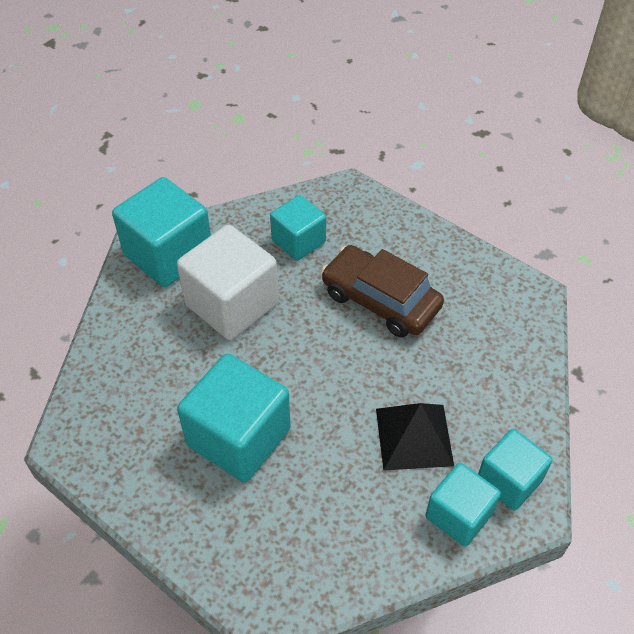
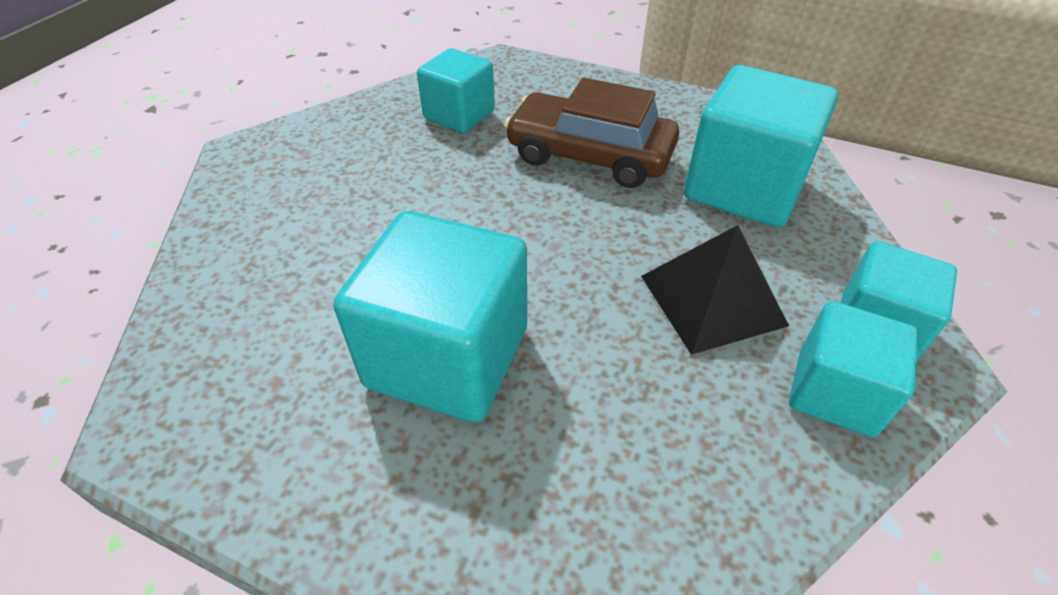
camera: 15 degrees left, 5 degrees down
(168, 254) = (284, 154): turquoise cube -> turquoise cube (744, 188)
(232, 304) = (388, 192): white cube -> none

